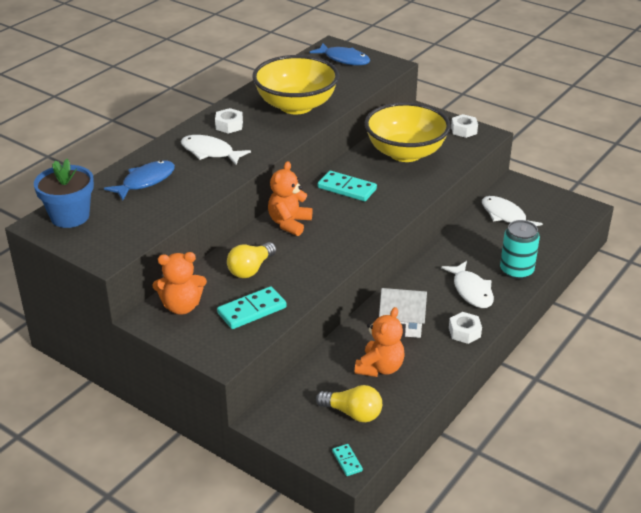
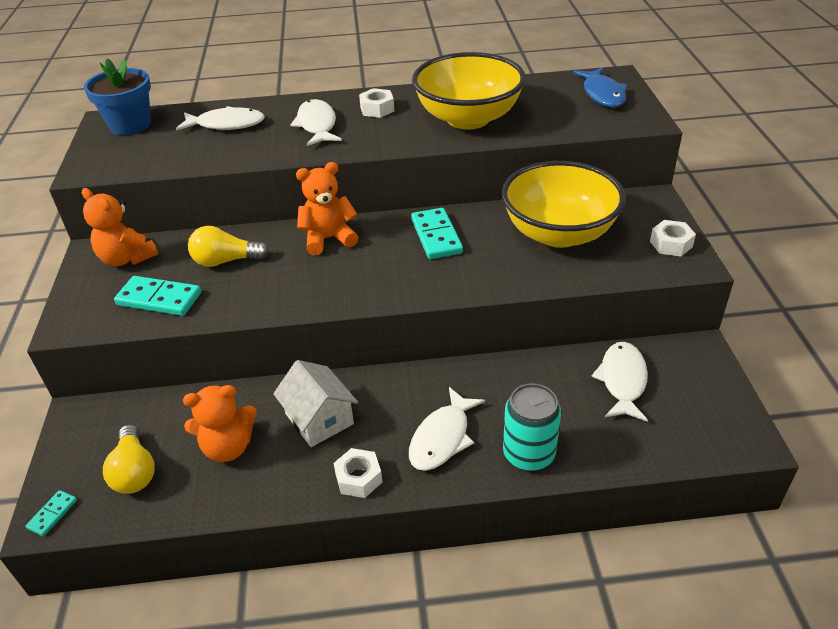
camera: 50 degrees right, 5 degrees up
(145, 181) = (226, 124): blue fish -> white fish

